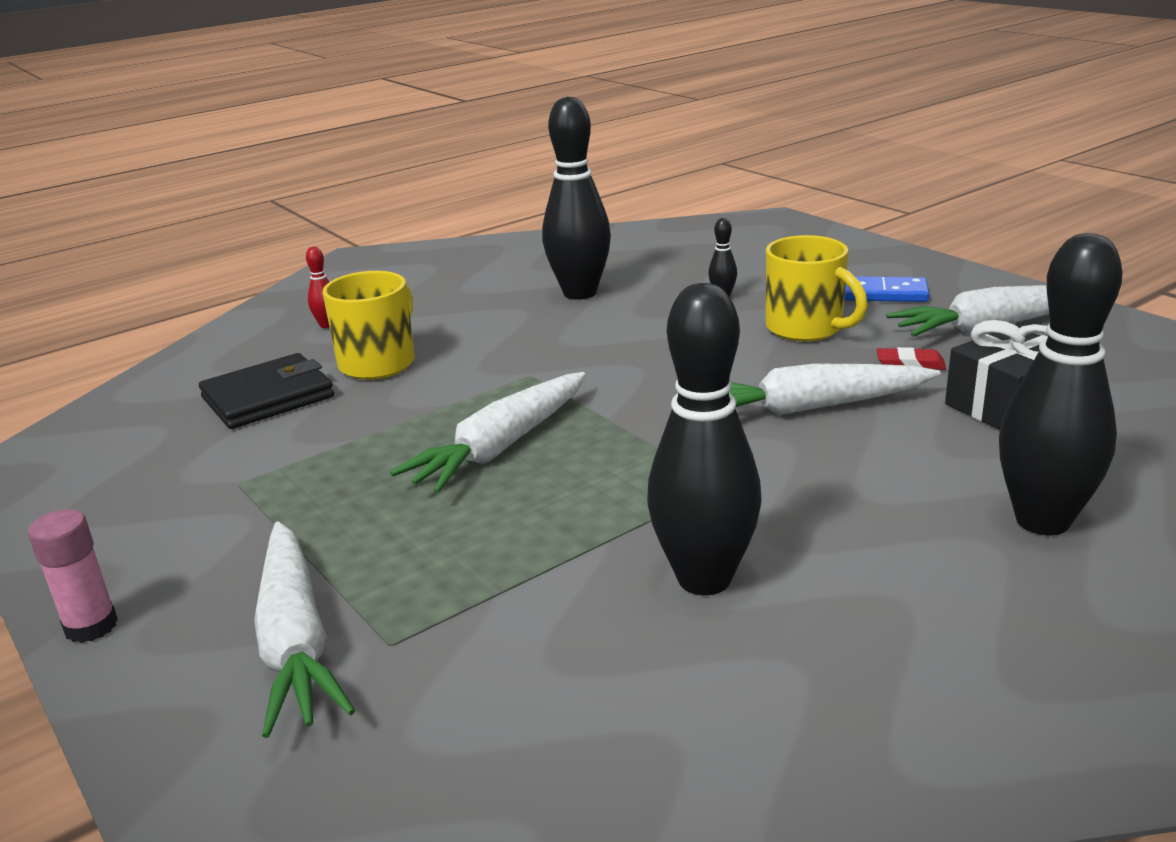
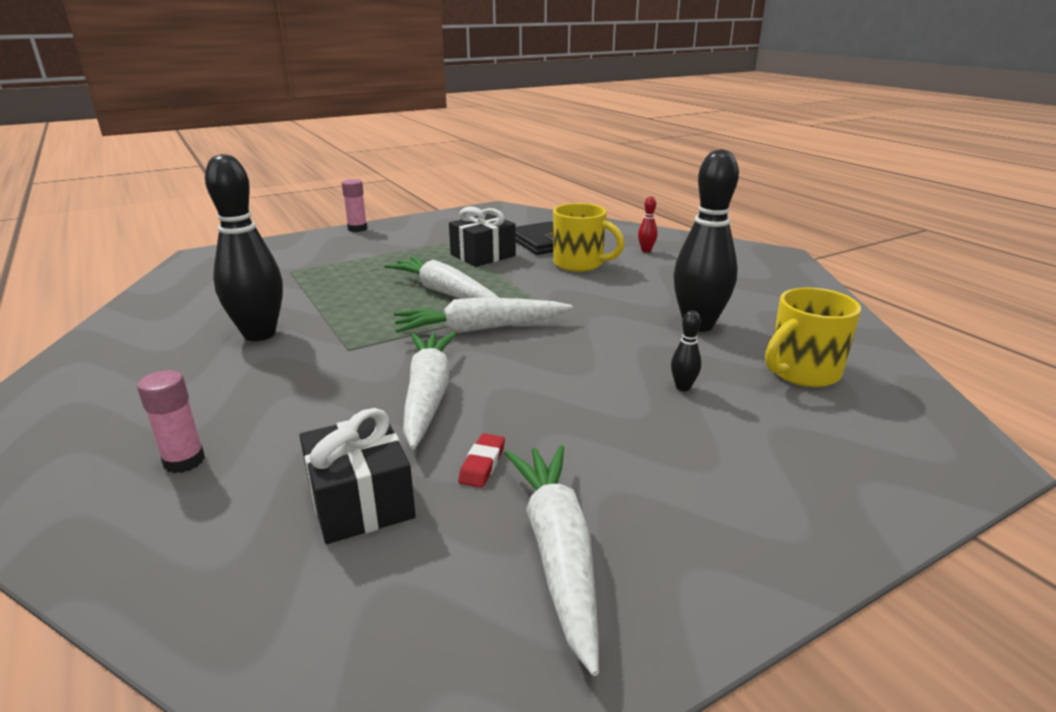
camera: 95 degrees right, 0 degrees up
(296, 642) = (310, 256): white carrot -> white carrot (480, 329)
(325, 441) = (483, 255): none -> black gift
(806, 329) = (590, 420): yellow mug -> yellow mug (802, 372)
(883, 294) = (682, 490): blue domino -> none
(1042, 521) = (184, 461): black bowling pin -> pink glue stick

